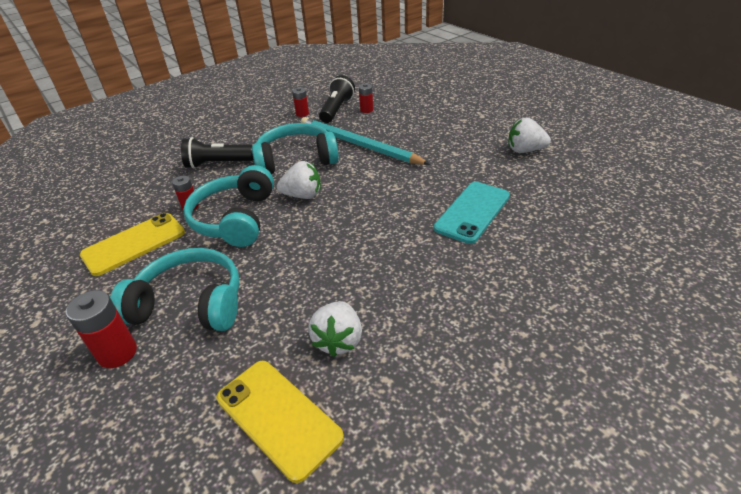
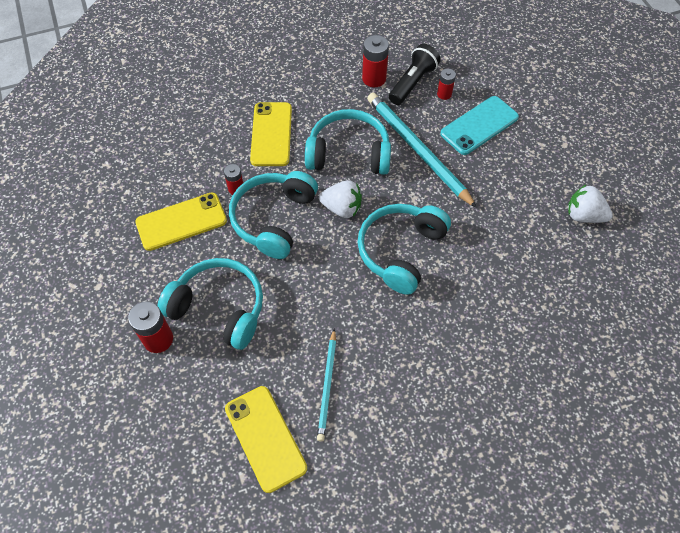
camera: 15 degrees right, 20 degrees up
(218, 164) = (271, 134): black flashlight -> yellow phone
(302, 114) = (374, 78): red battery -> red battery, size x1.65
(339, 340) = (327, 386): white strawberry -> turquoise pencil
(372, 211) = (400, 251): none -> turquoise headphones
(472, 212) = (492, 284): turquoise phone -> turquoise phone (479, 125)

